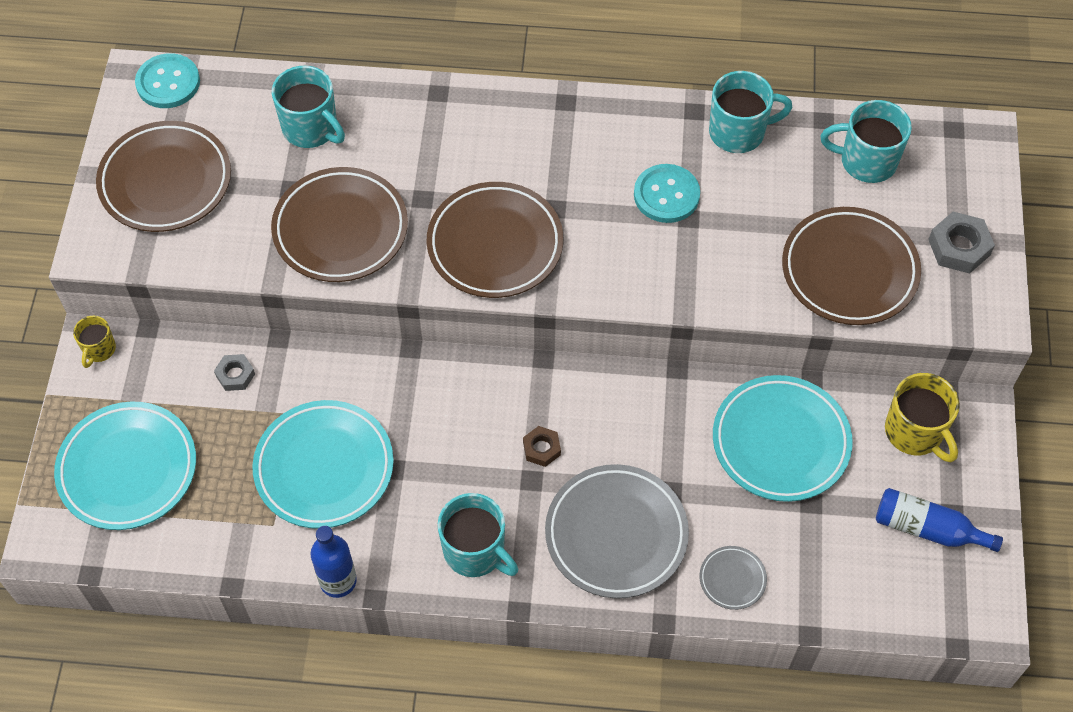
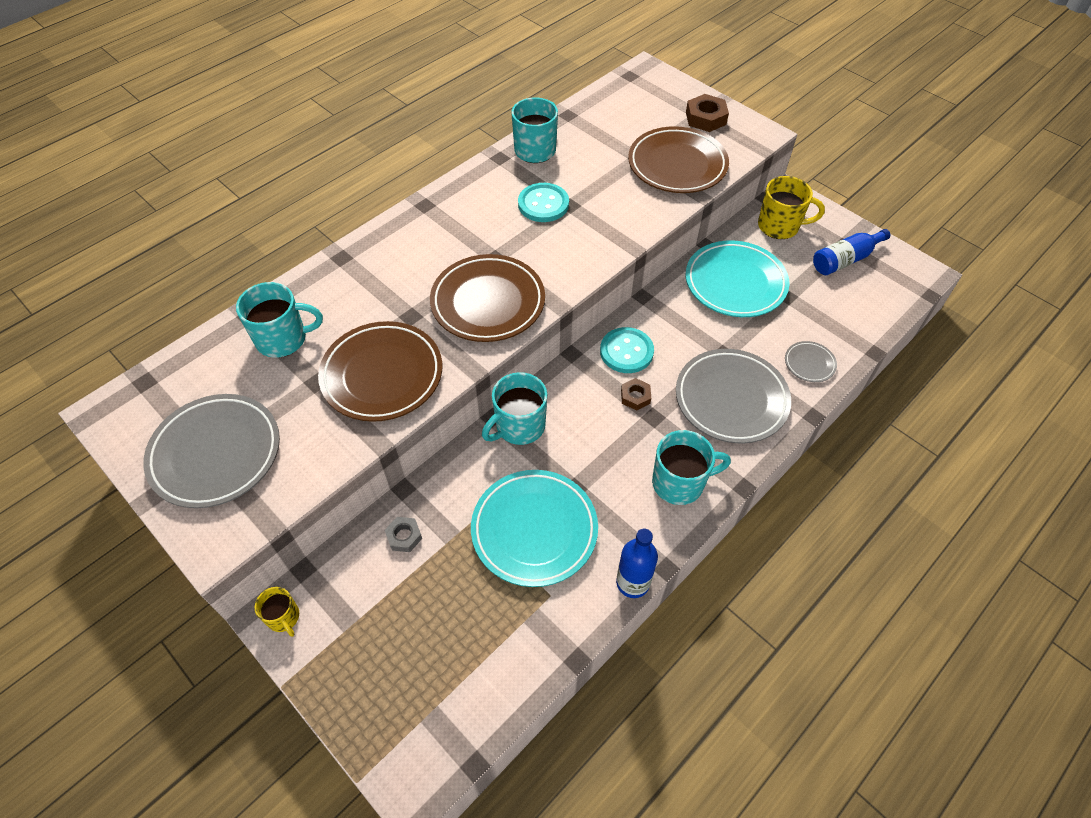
camera: 50 degrees left, 5 degrees down
(128, 469) = (408, 668): turquoise plate -> none
(165, 181) = (216, 454): brown plate -> grey plate
(168, 83) = (136, 396): turquoise button -> turquoise button (626, 351)
(866, 161) = (613, 116): turquoise mug -> turquoise mug (519, 426)
(959, 247) = (706, 118): grey nut -> brown nut

